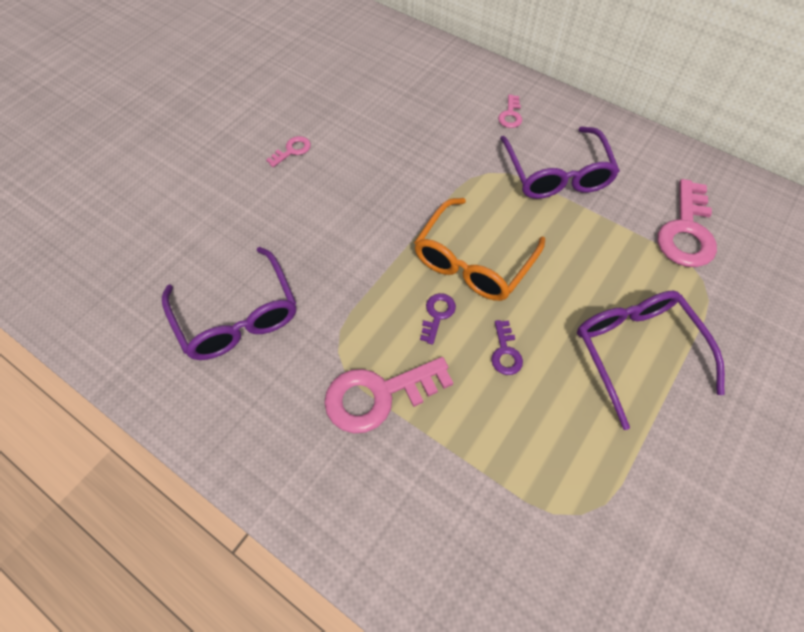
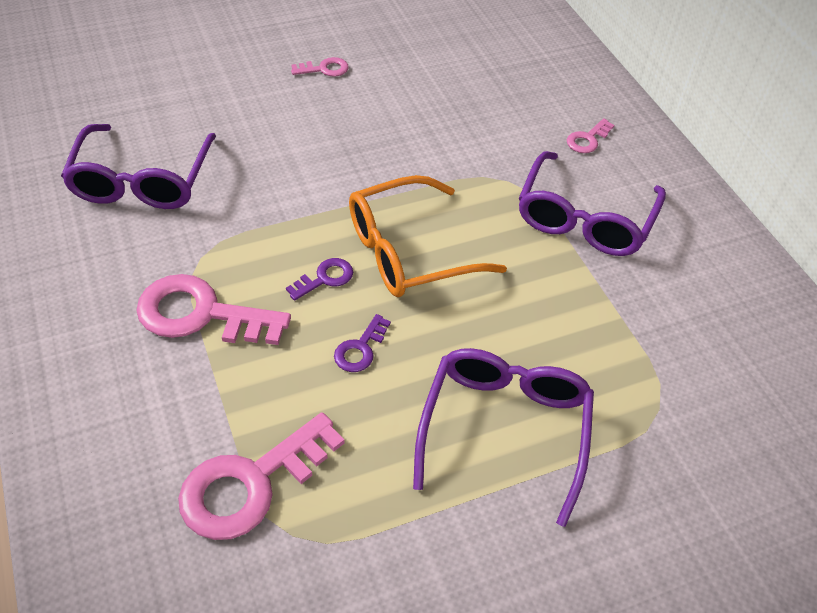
camera: 30 degrees right, 10 degrees down
(686, 231) = (688, 350): pink key -> pink key (251, 484)

